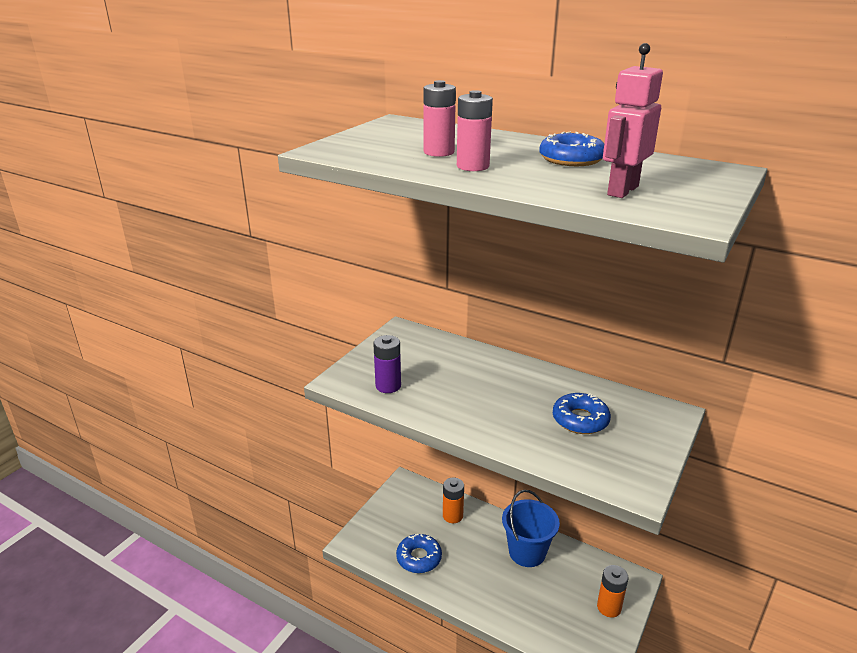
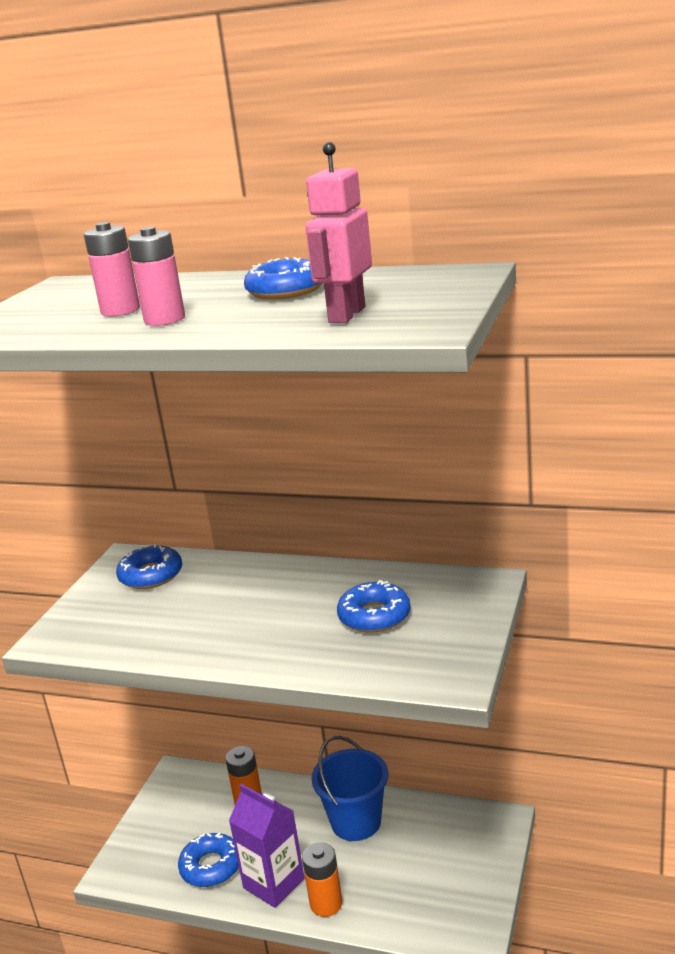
camera: 10 degrees left, 5 degrees down
(388, 386) = (118, 631): purple battery -> none
(418, 347) = (151, 575): none -> blue donut
(461, 582) = (274, 883): none -> purple carton
(609, 607) = (473, 863): orange battery -> orange battery (326, 904)

